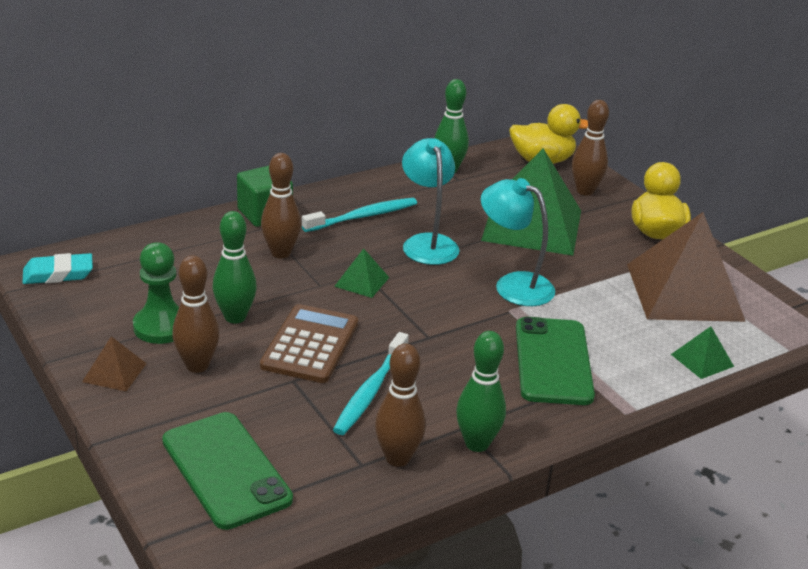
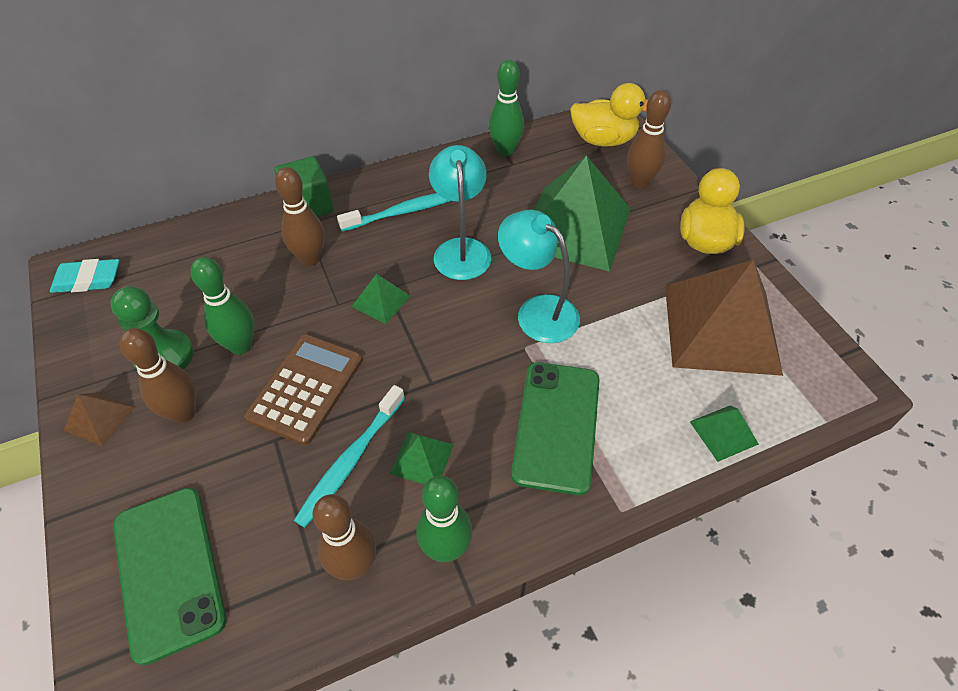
camera: 10 degrees right, 20 degrees up
(436, 387) = (422, 459): none -> green pyramid

